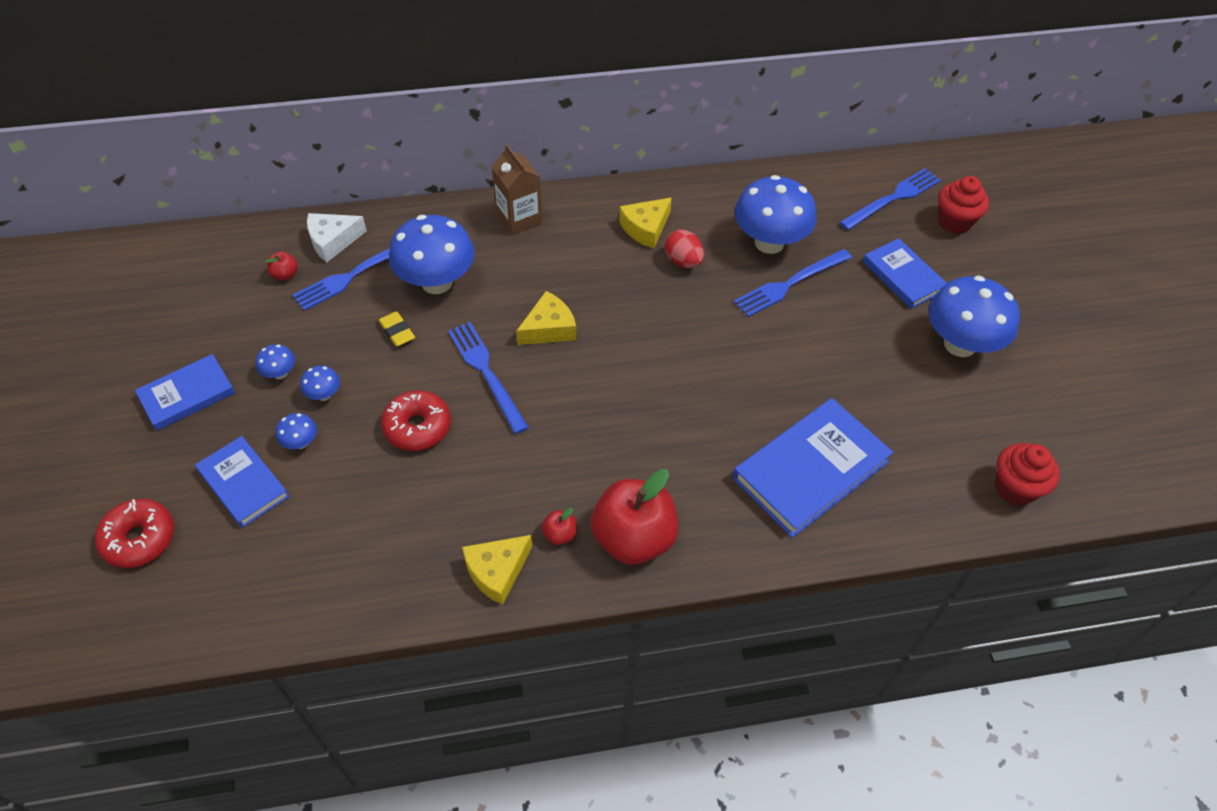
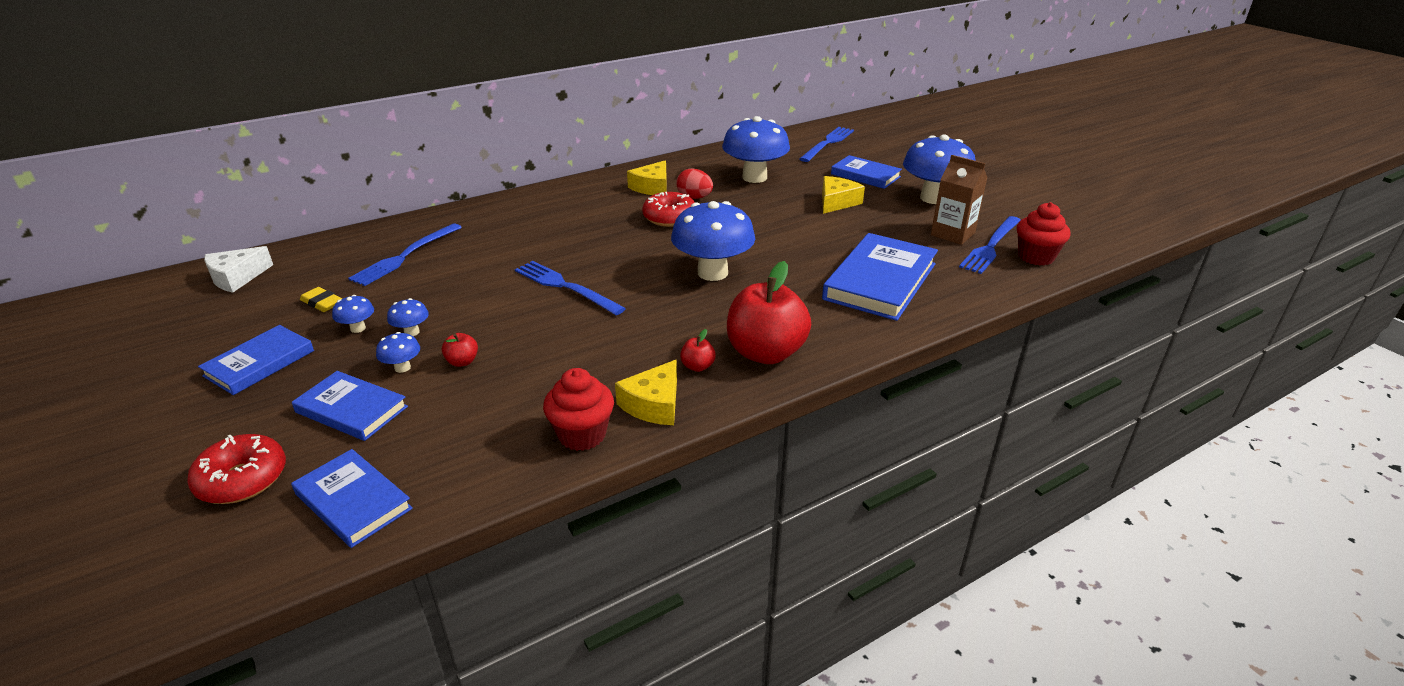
camera: 20 degrees left, 20 degrees down
(213, 596) = (353, 501): none -> blue book
(285, 275) = (334, 269): red apple -> red apple (462, 362)
(333, 241) = (373, 241): white cheese -> white cheese (237, 277)
(397, 331) = (465, 280): yellow eraser -> yellow eraser (322, 303)
(417, 427) = (519, 332): red donut -> red donut (669, 218)
(437, 282) = (487, 246): blue mushroom -> blue mushroom (712, 273)
(519, 218) = (542, 200): brown carton -> brown carton (952, 234)
(549, 328) = (606, 251): yellow cheese -> yellow cheese (836, 202)
(790, 284) = (786, 193): blue fork -> blue fork (991, 246)
(954, 222) = (879, 146): red cupcake -> red cupcake (582, 435)

